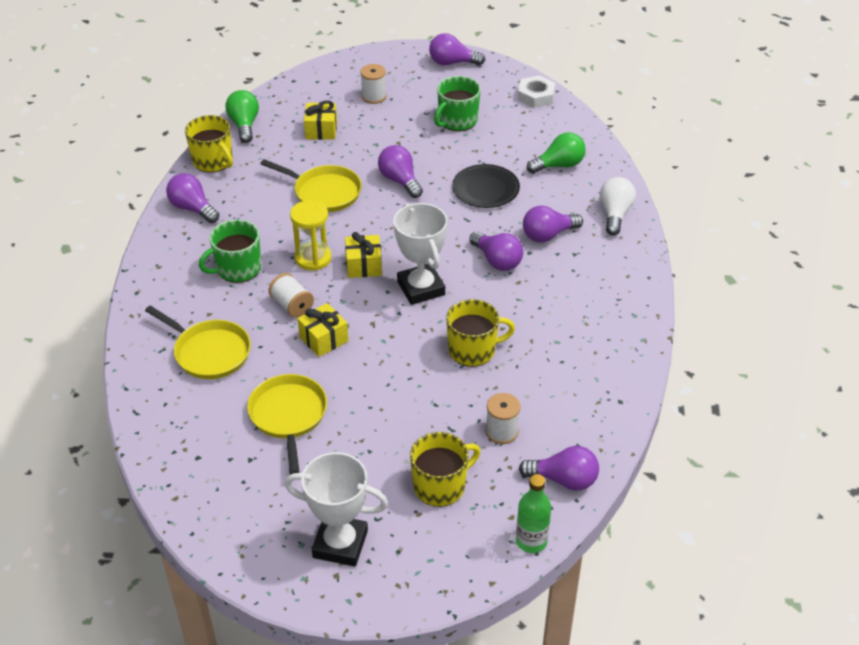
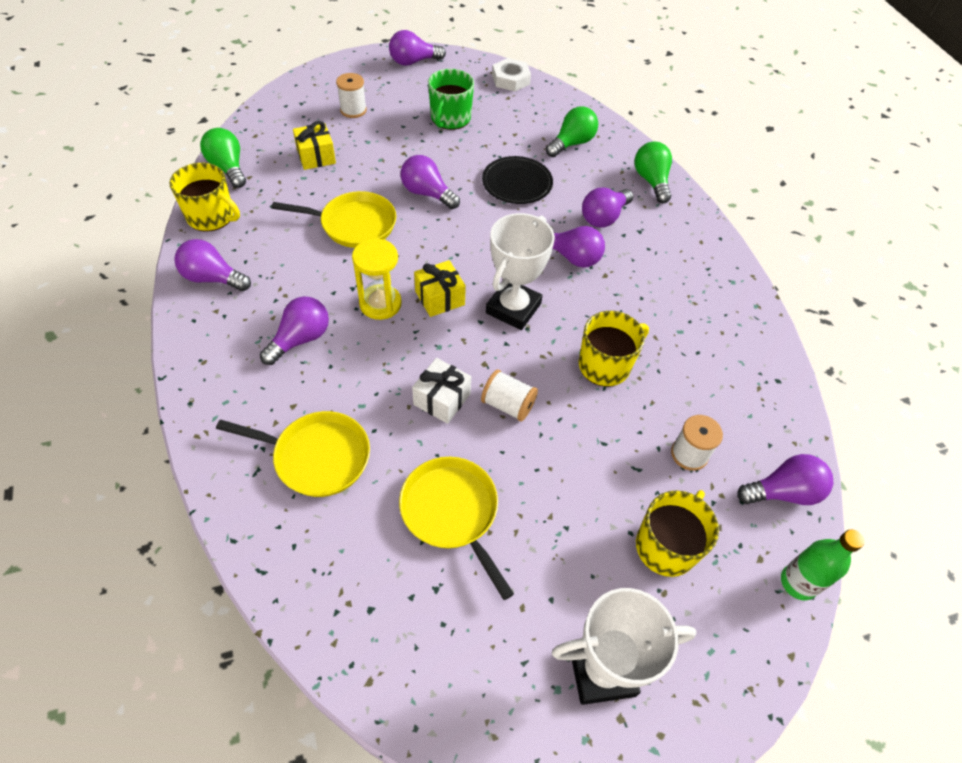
camera: 25 degrees left, 10 degrees up
(237, 269) = (300, 339): green mug -> purple light bulb
(292, 306) = (385, 368): white spool -> white spool (508, 405)
(324, 339) = (442, 399): yellow gift -> white gift
(421, 288) = (513, 308): white trophy -> white trophy turned 75 degrees clockwise
(615, 214) = (651, 181): white light bulb -> green light bulb

